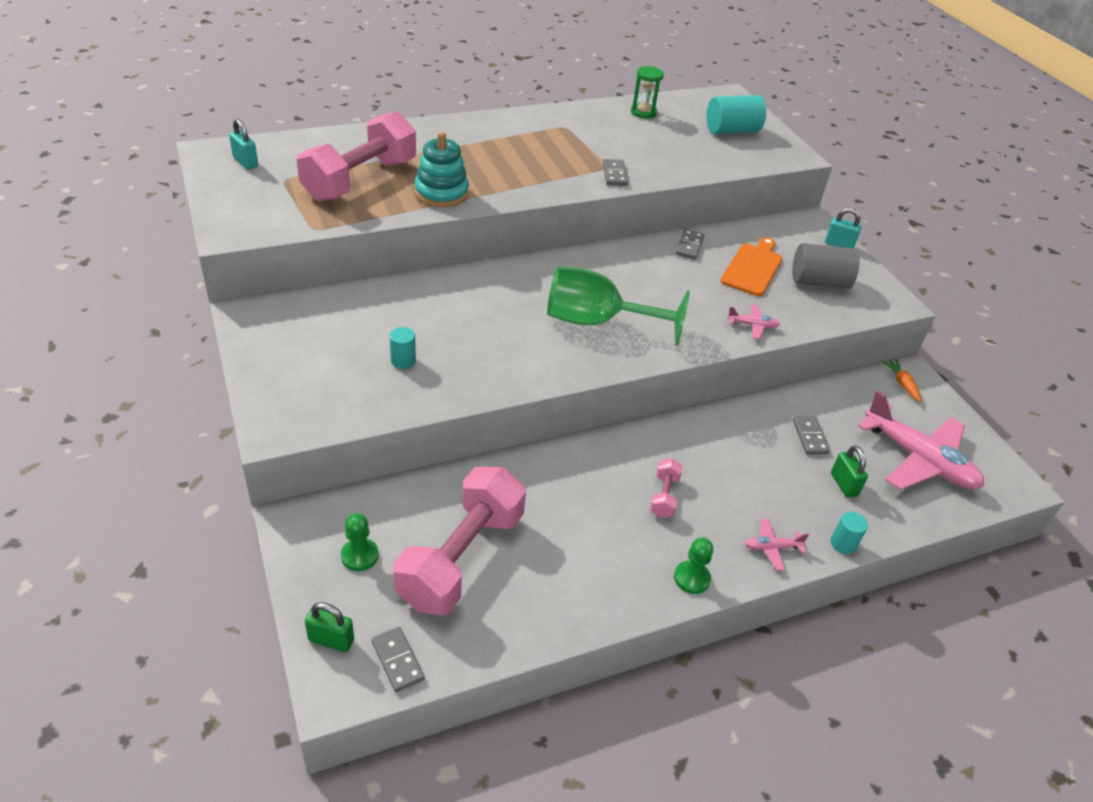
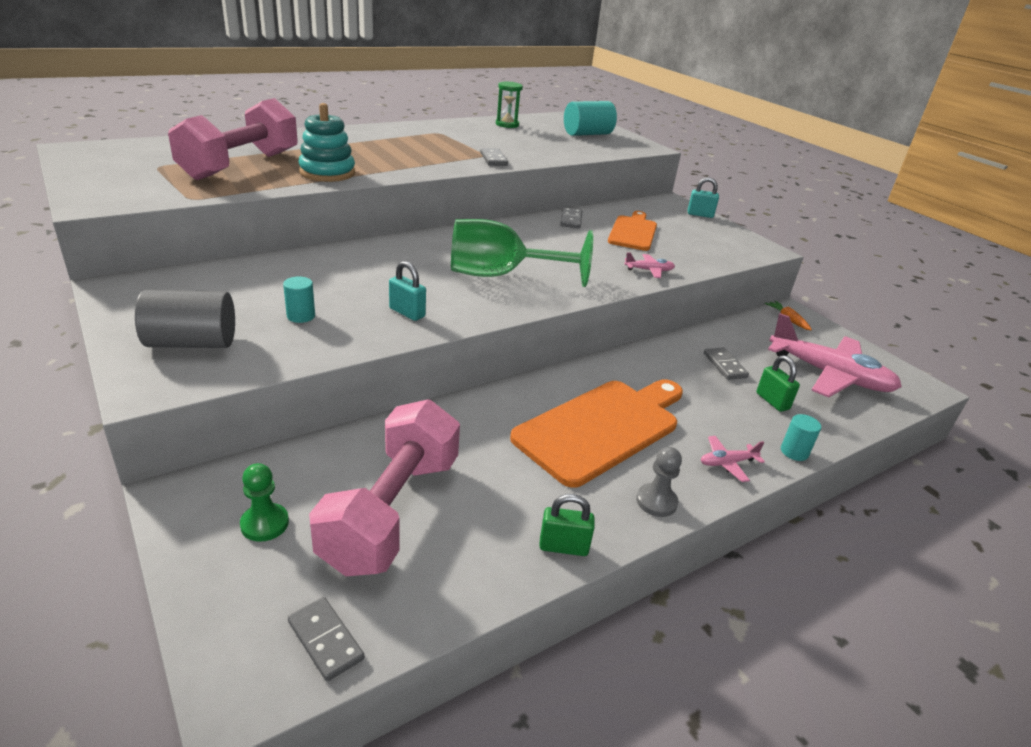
camera: 10 degrees left, 10 degrees down
(245, 162) = (114, 155): turquoise padlock -> turquoise padlock (407, 312)
(331, 640) = (232, 628): green padlock -> green padlock (563, 547)
(664, 496) = (602, 428): pink dumbbell -> orange cutting board
(691, 578) = (656, 501): green pawn -> grey pawn
(819, 282) = (695, 239): grey cylinder -> grey cylinder (192, 343)

